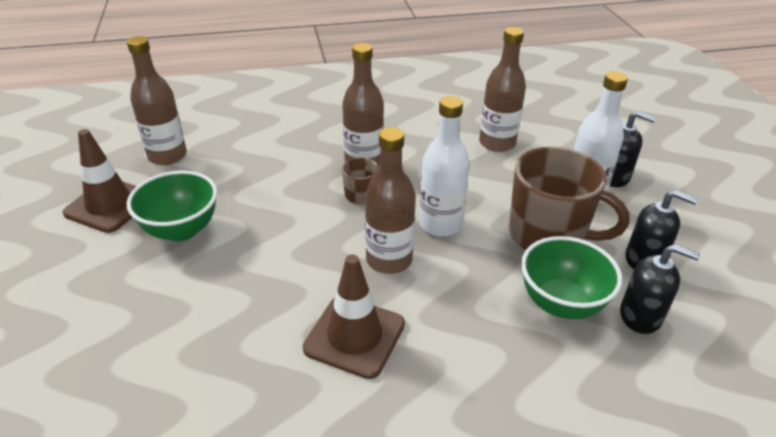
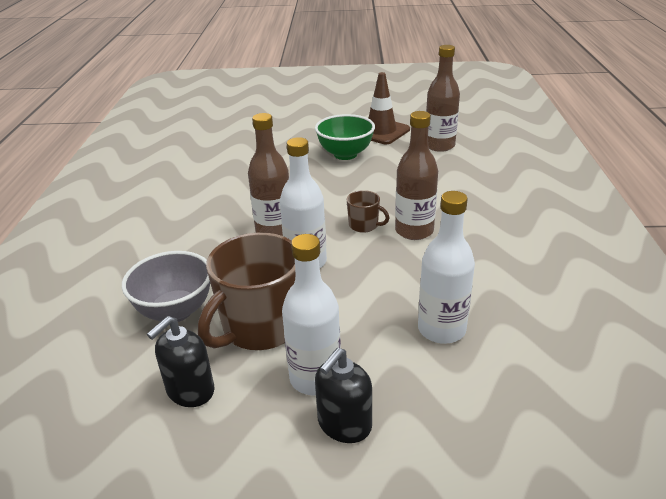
camera: 105 degrees right, 5 degrees down
(354, 336) = (210, 211): brown traffic cone -> none
(497, 143) = (441, 329): brown bottle -> white bottle
(561, 303) = (175, 311): green bowl -> grey bowl
(641, 316) = (129, 357): black soap dispenser -> none

